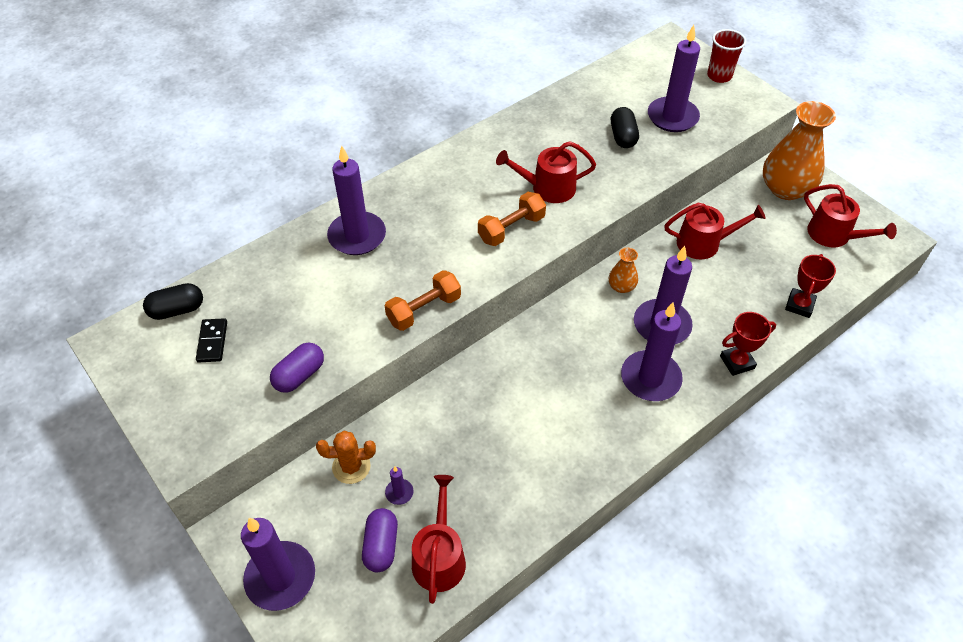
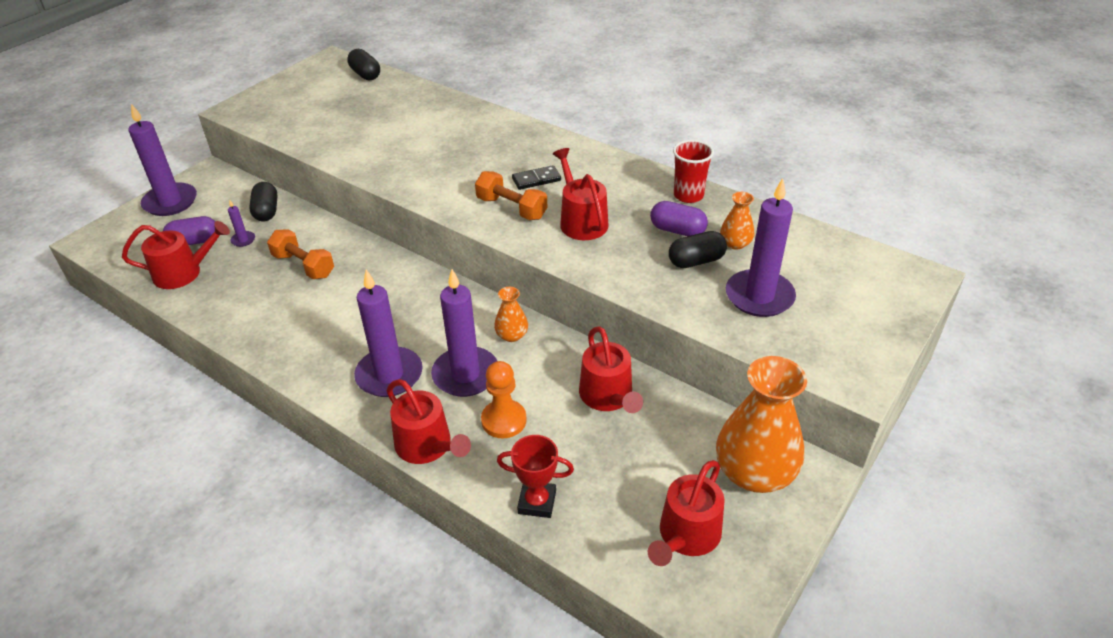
camera: 75 degrees right, 10 degrees down
(212, 342) = (338, 95): black domino -> black domino (536, 179)
(299, 375) = (311, 137): purple capsule -> purple capsule (677, 230)
(351, 467) = (266, 211): orange cactus -> black capsule
(357, 236) = (469, 129): purple candle -> none
(424, 310) = (392, 179): orange dumbbell -> orange dumbbell (303, 265)
(607, 111) = (735, 243): none -> orange vase
(717, 309) = (504, 420): none -> orange pawn
(719, 76) = (878, 330): red cup -> red cup (688, 195)
(737, 362) = (427, 446): red trophy -> red watering can

